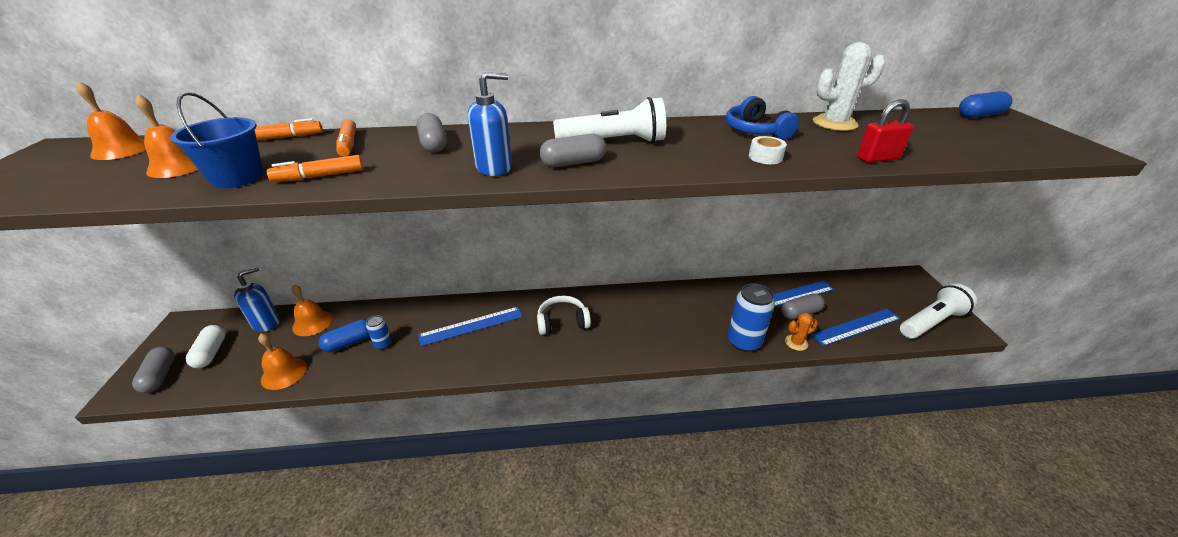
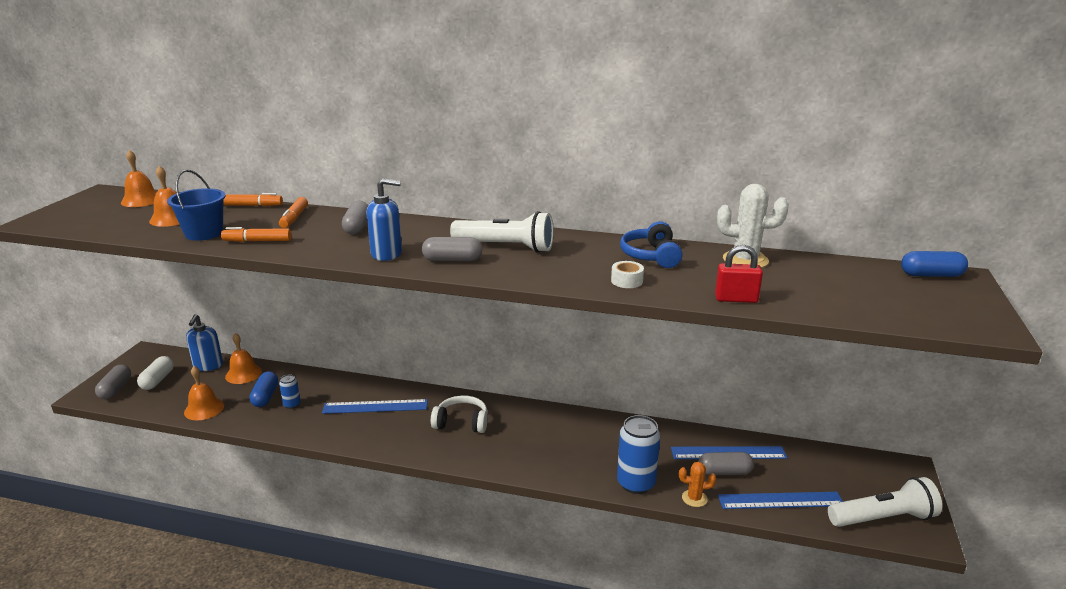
camera: 20 degrees right, 10 degrees down
(266, 323) = (208, 366): blue soap dispenser -> blue soap dispenser turned 120 degrees clockwise
(349, 342) = (265, 396): blue capsule -> blue capsule turned 75 degrees counterclockwise

